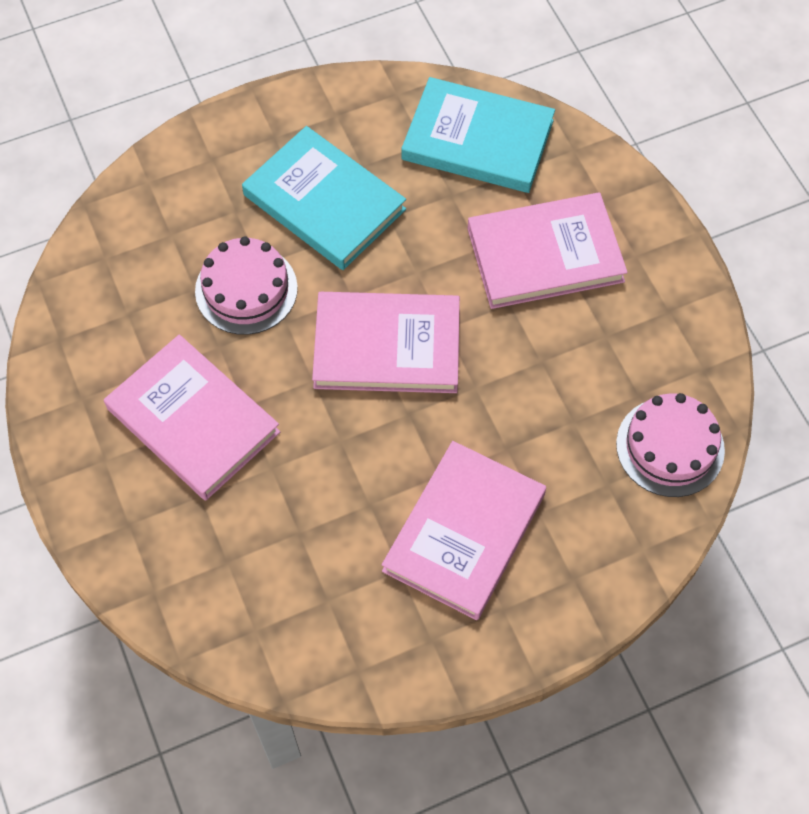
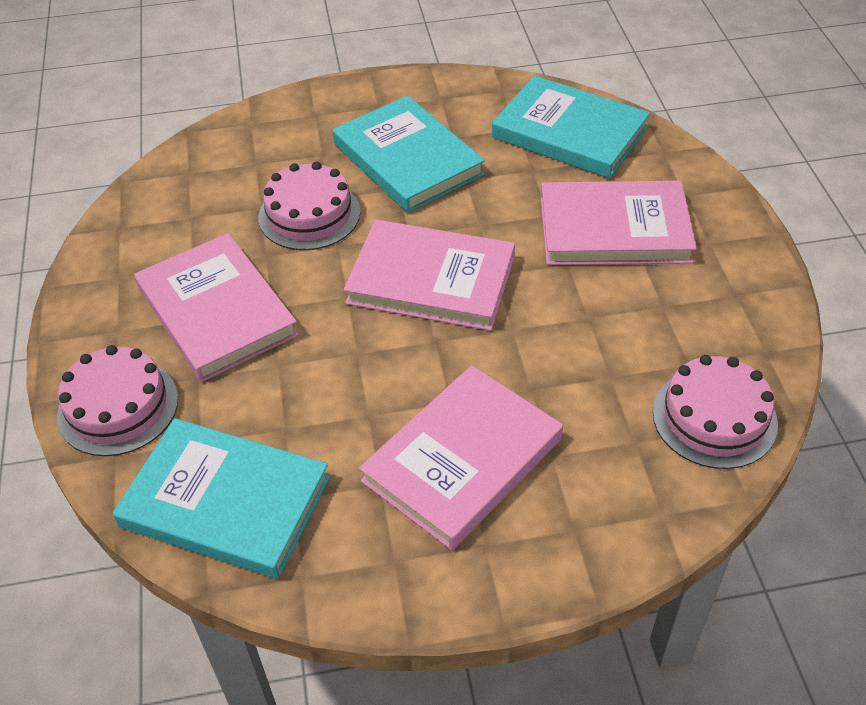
camera: 15 degrees right, 15 degrees down
(137, 542) = (118, 407): none -> pink cake
(270, 616) = (225, 502): none -> turquoise book

